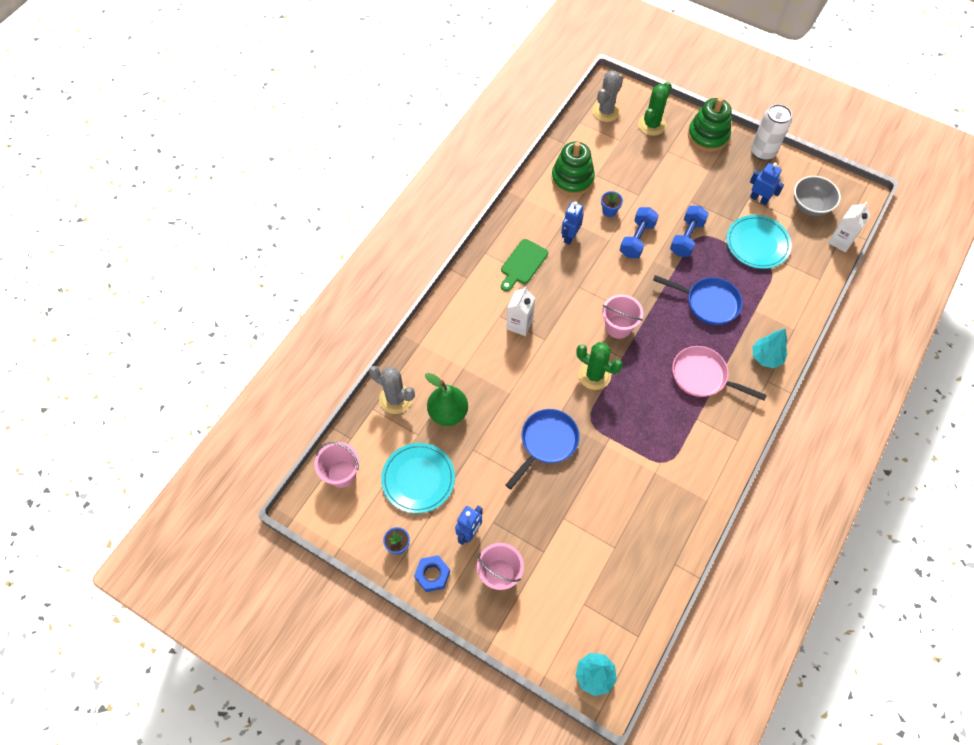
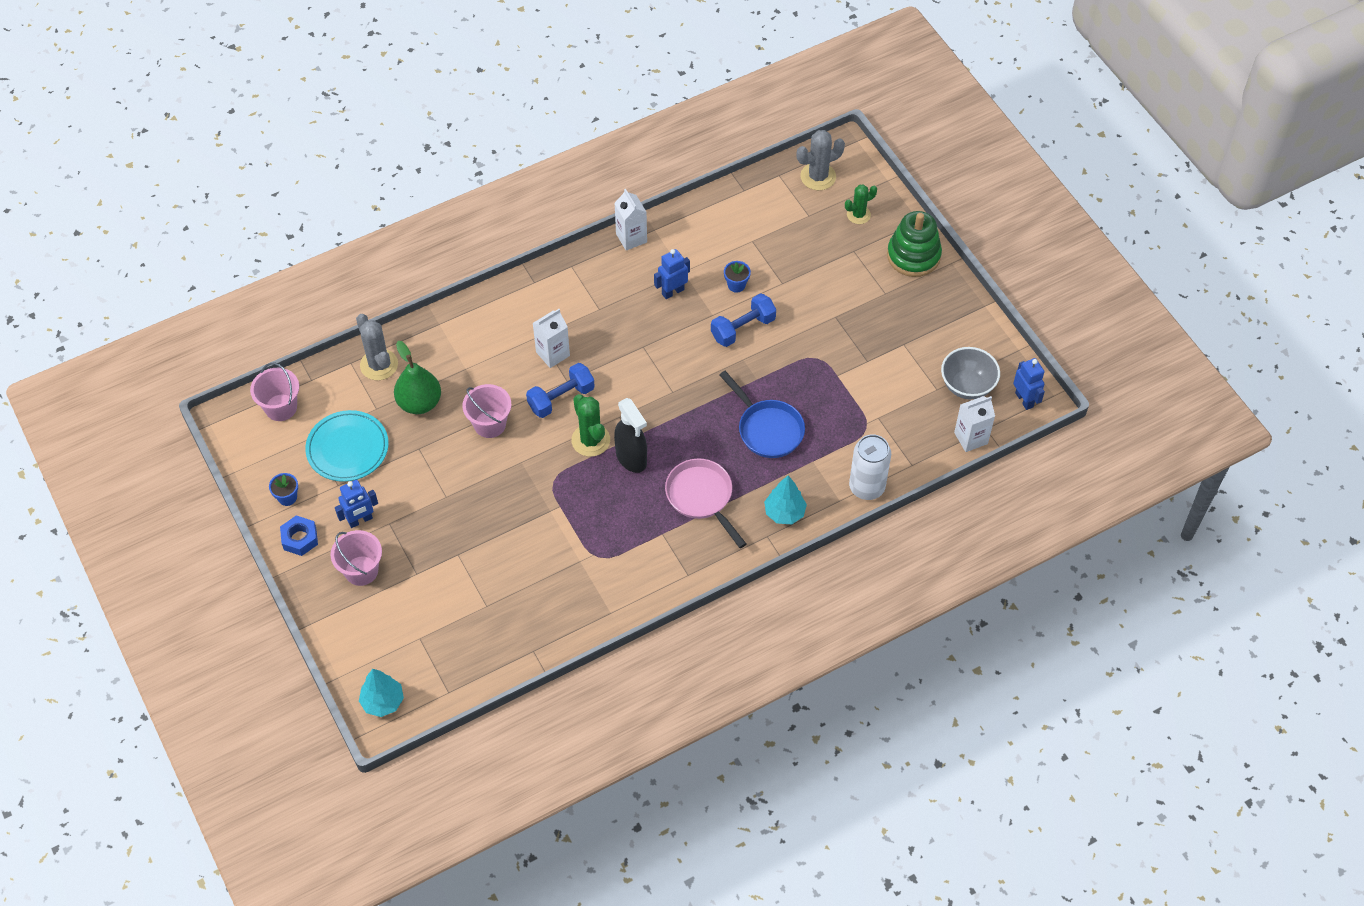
camera: 30 degrees right, 5 degrees down
(512, 212) = (631, 238): none -> white carton
(522, 264) = (601, 296): green cutting board -> none
(546, 442) = (494, 478): blue pan -> none
(572, 179) = (722, 233): green stacking toy -> none
(618, 327) = (652, 406): pink bucket -> pink bucket (489, 424)
(633, 373) = (631, 458): none -> black spray bottle
(652, 125) = (858, 215): green cactus -> green cactus, size x0.66
(686, 238) = (798, 352): blue dumbbell -> blue dumbbell (561, 398)
(757, 244) = (872, 396): turquoise plate -> none
(759, 199) = (914, 350): blue robot -> blue robot (1024, 400)
(762, 152) = (962, 302): white can -> white can (867, 487)

